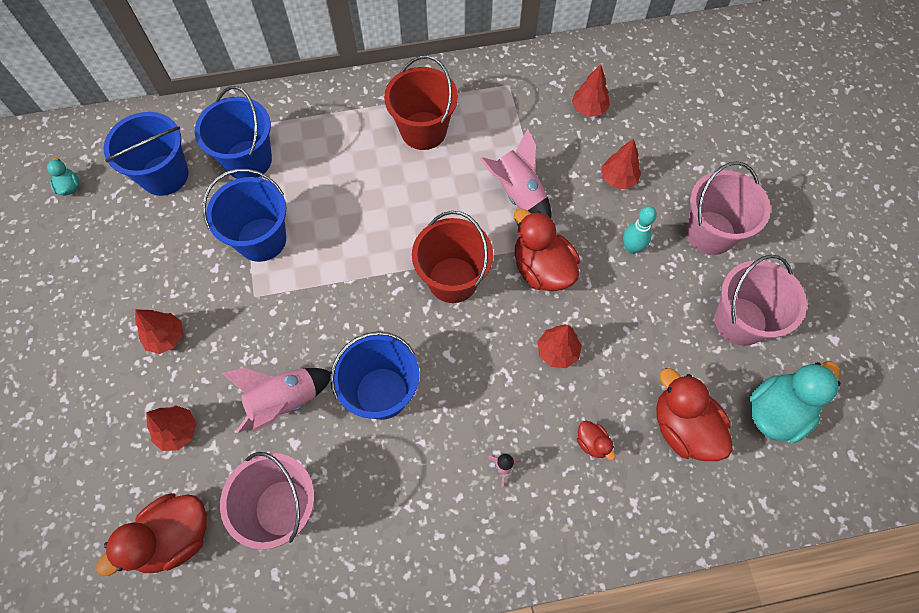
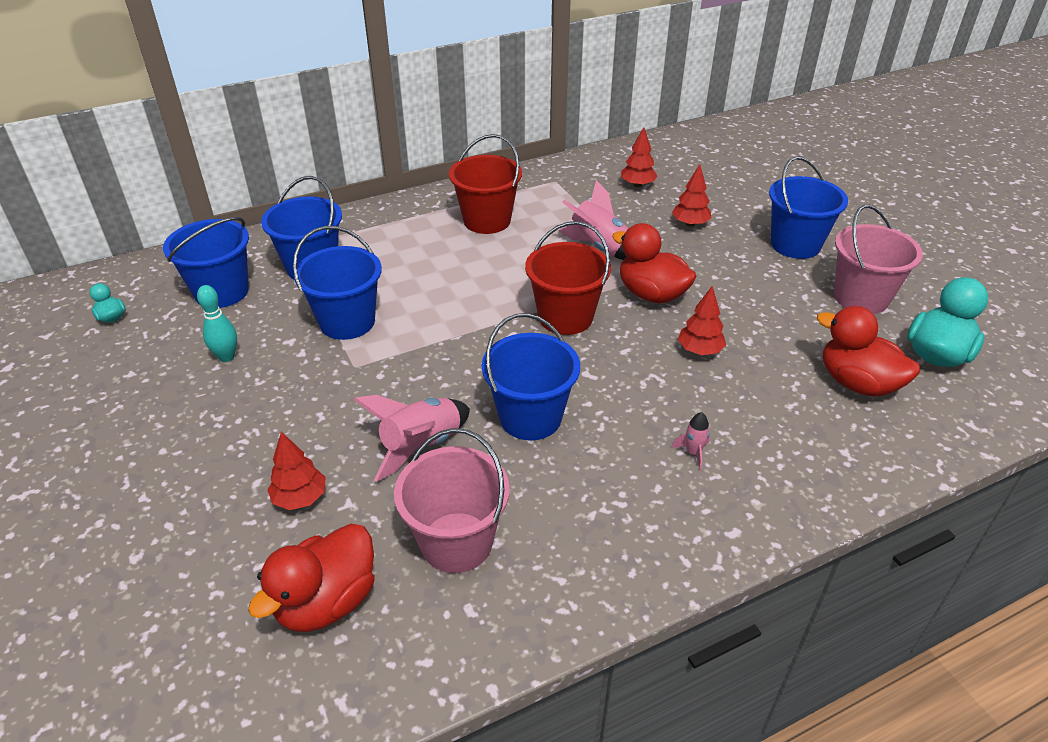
camera: 15 degrees left, 25 degrees down
(166, 337) = (261, 418): red tree -> none
(592, 443) = (775, 413): red duck -> none
(631, 248) = (729, 266): turquoise bowling pin -> turquoise bowling pin (226, 356)
(710, 233) = (795, 244): pink bucket -> blue bucket

